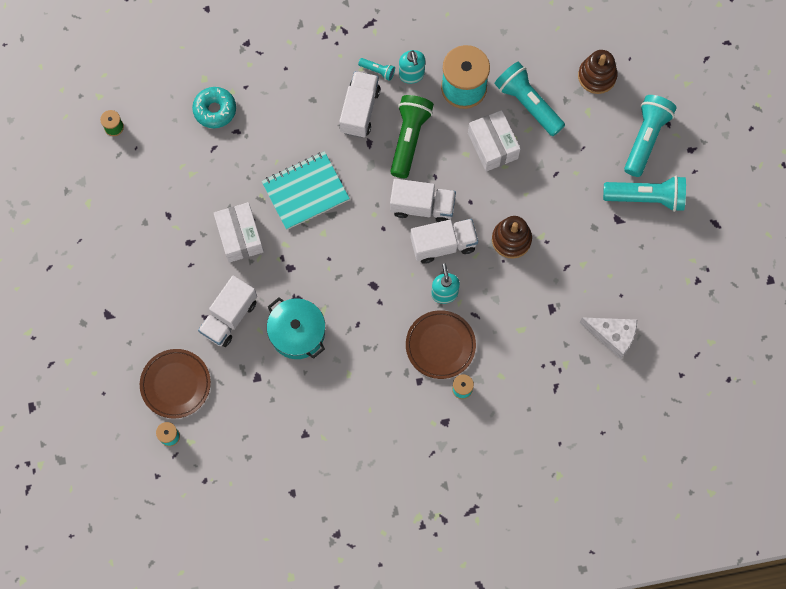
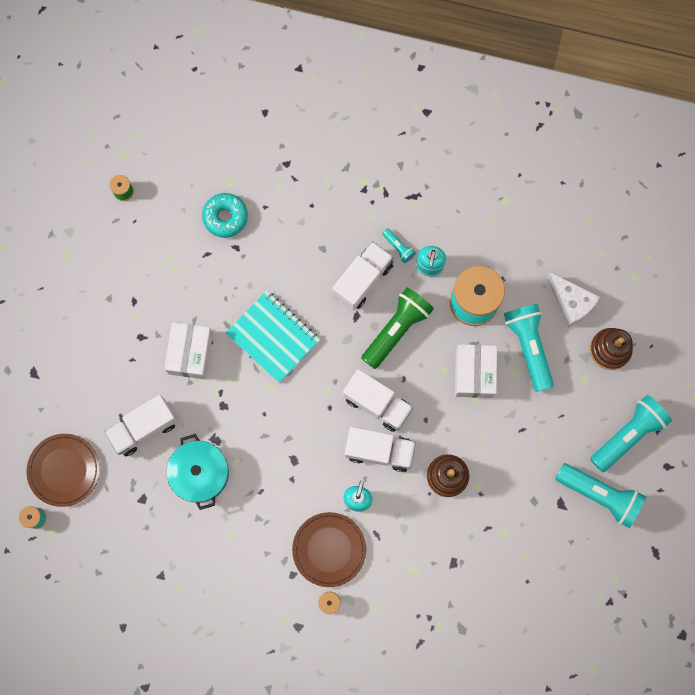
camera: 25 degrees right, 5 degrees up
(305, 191) = (273, 337): turquoise notebook -> turquoise notebook turned 45 degrees clockwise
(612, 335) = (499, 618): white cheese -> white cheese (571, 302)

